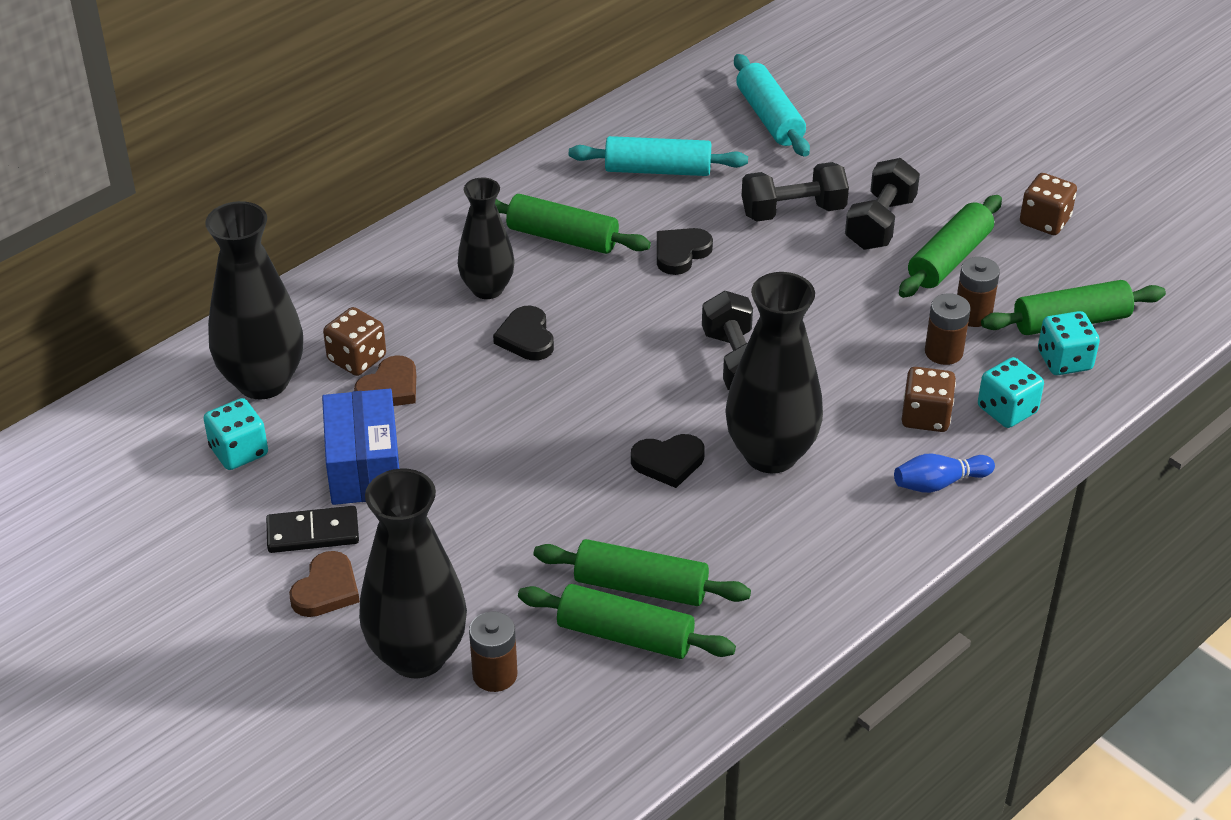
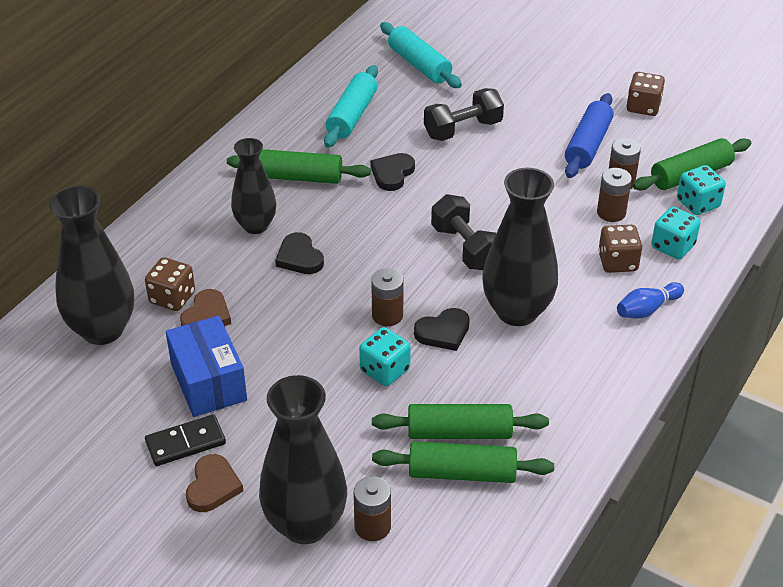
camera: 15 degrees left, 0 degrees up
(239, 451) = (102, 389): turquoise dice -> turquoise dice (385, 370)
(607, 428) = (387, 315): none -> brown battery
(658, 170) = (352, 115): turquoise rolling pin -> turquoise rolling pin turned 60 degrees counterclockwise
(880, 223) = (528, 128): black dumbbell -> none
(949, 259) = (588, 145): green rolling pin -> blue rolling pin

